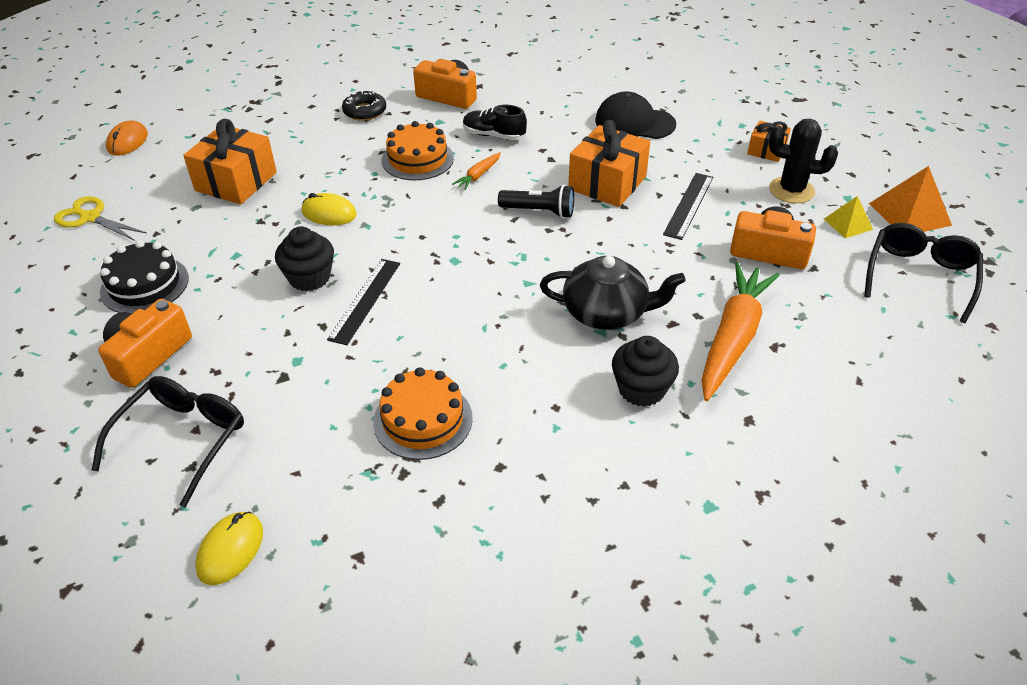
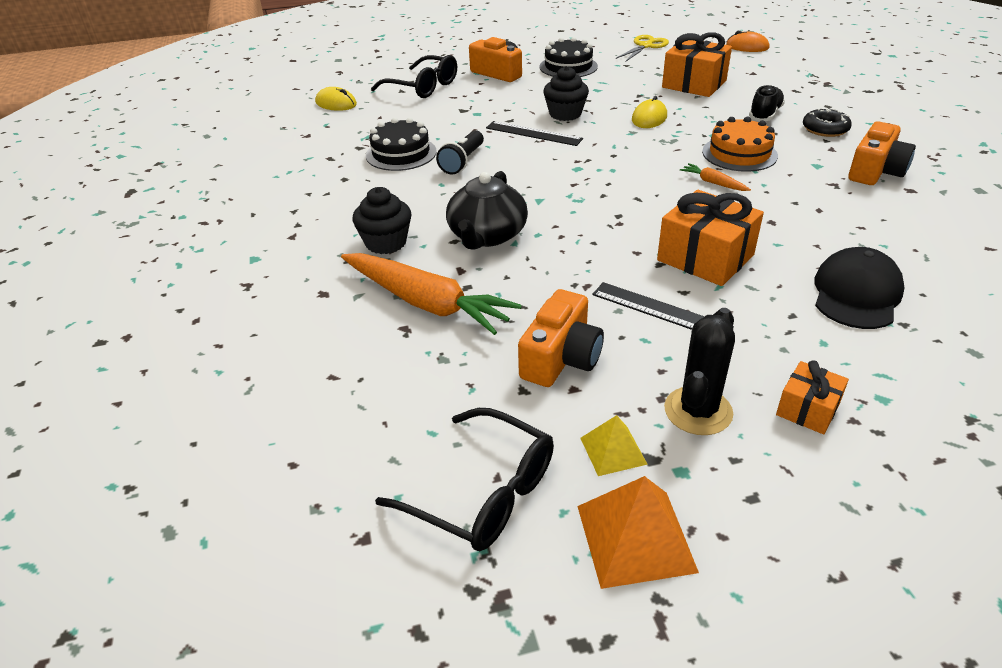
camera: 100 degrees right, 5 degrees down
(423, 420) = (401, 153): orange cake -> black cake
(494, 135) = (795, 194): black shoe -> black shoe (765, 115)
(539, 211) = (649, 212): black flashlight -> black flashlight (463, 162)

